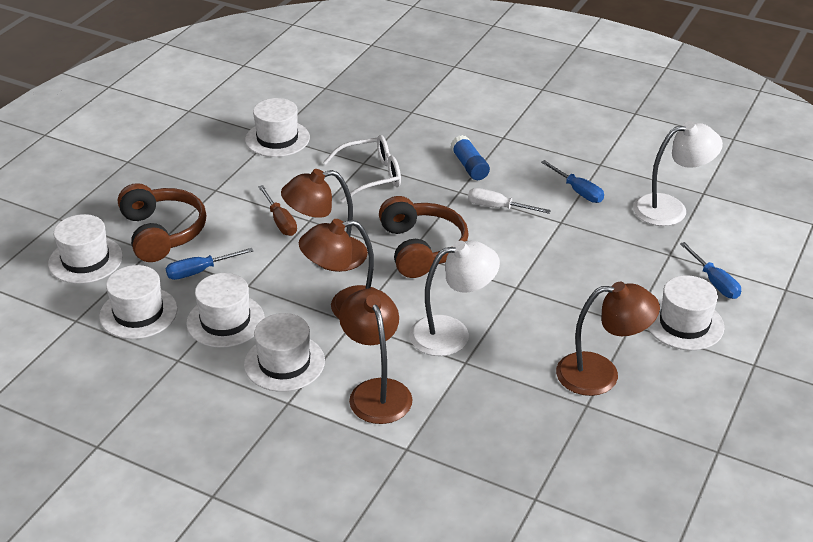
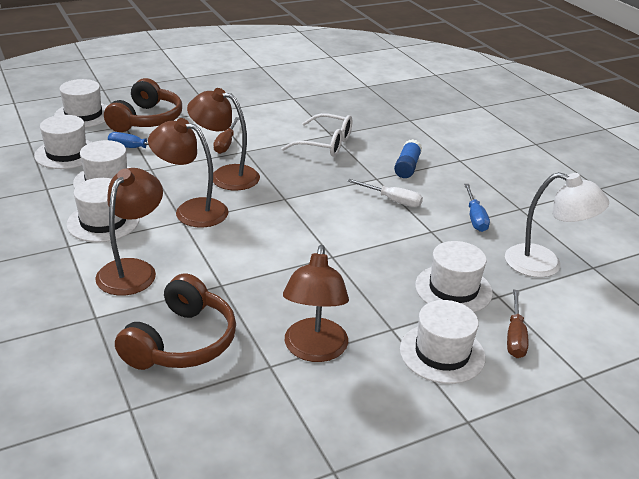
camera: 35 degrees right, 5 degrees down
(277, 139) = (293, 100): white hat -> white hat (453, 289)
(421, 248) = (297, 200): brown headphones -> brown headphones (182, 342)
(452, 333) = (239, 261): white lamp -> none
(498, 207) = (392, 200): white screwdriver -> white screwdriver turned 150 degrees clockwise
(601, 374) = (314, 350): brown lamp -> brown lamp turned 60 degrees clockwise
(714, 282) = (515, 336): blue screwdriver -> brown screwdriver

